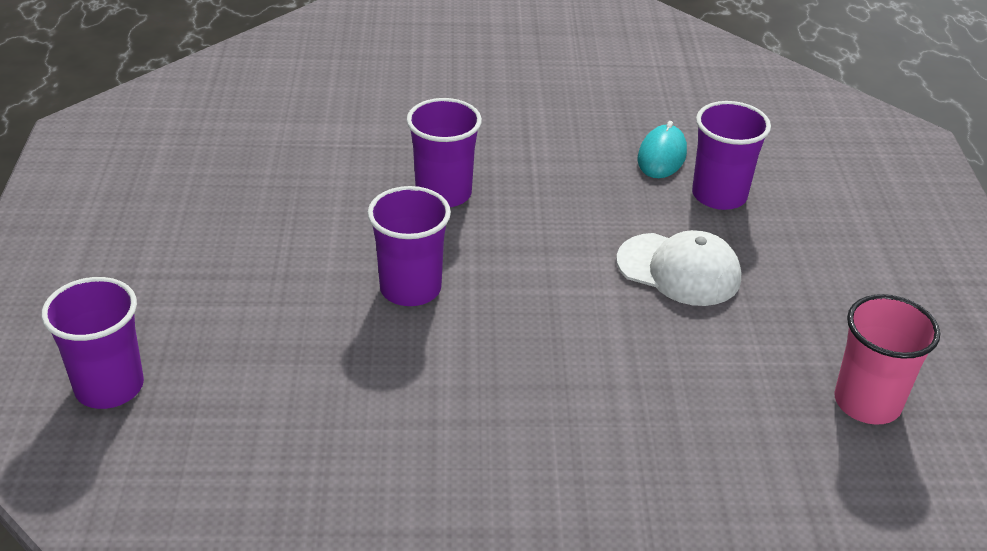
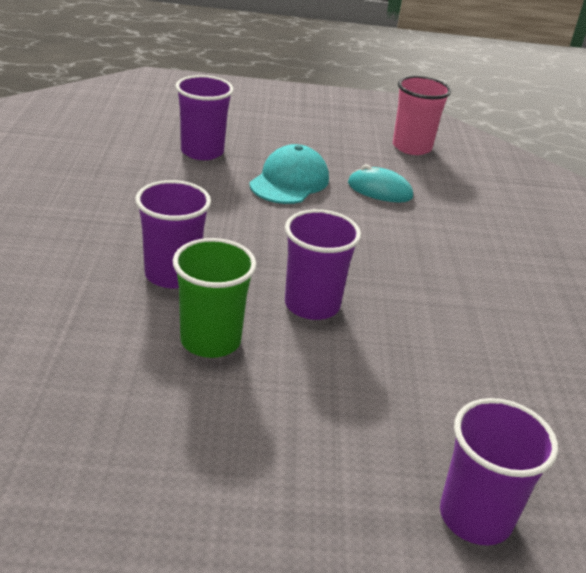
camera: 90 degrees left, 5 degrees down
(342, 223) = (210, 340): none -> green cup
(661, 156) = (143, 164): turquoise mouse -> turquoise mouse (379, 190)
(679, 270) = (289, 181): white cap -> turquoise cap

